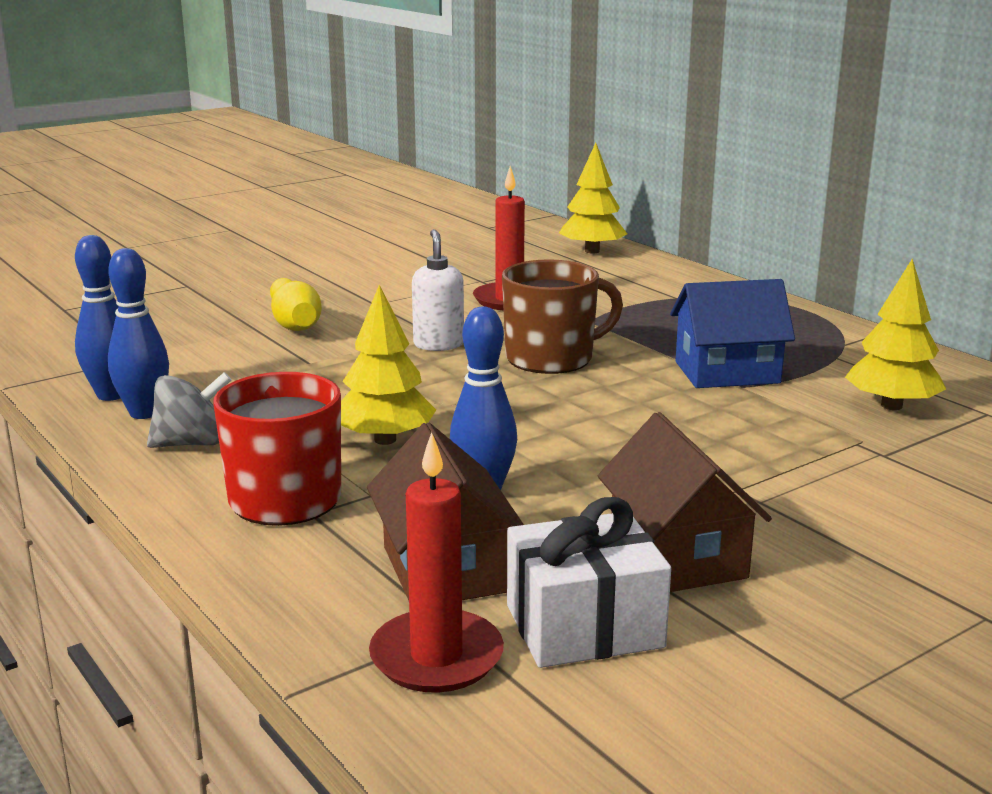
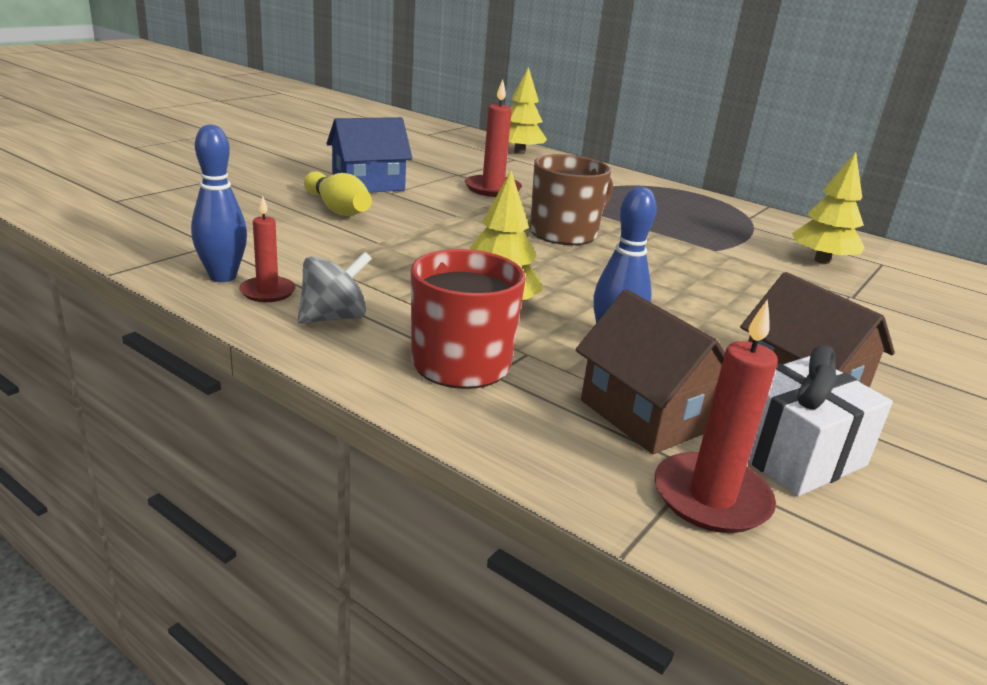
camera: 20 degrees left, 5 degrees up
(144, 413) = (267, 292): blue bowling pin -> red candle
(438, 344) = (470, 224): white soap dispenser -> none
(727, 372) = (695, 240): blue house -> blue house (368, 184)

